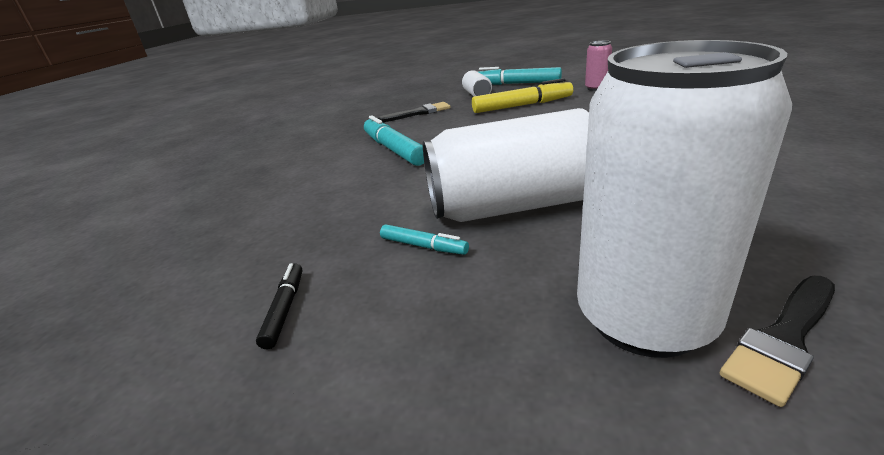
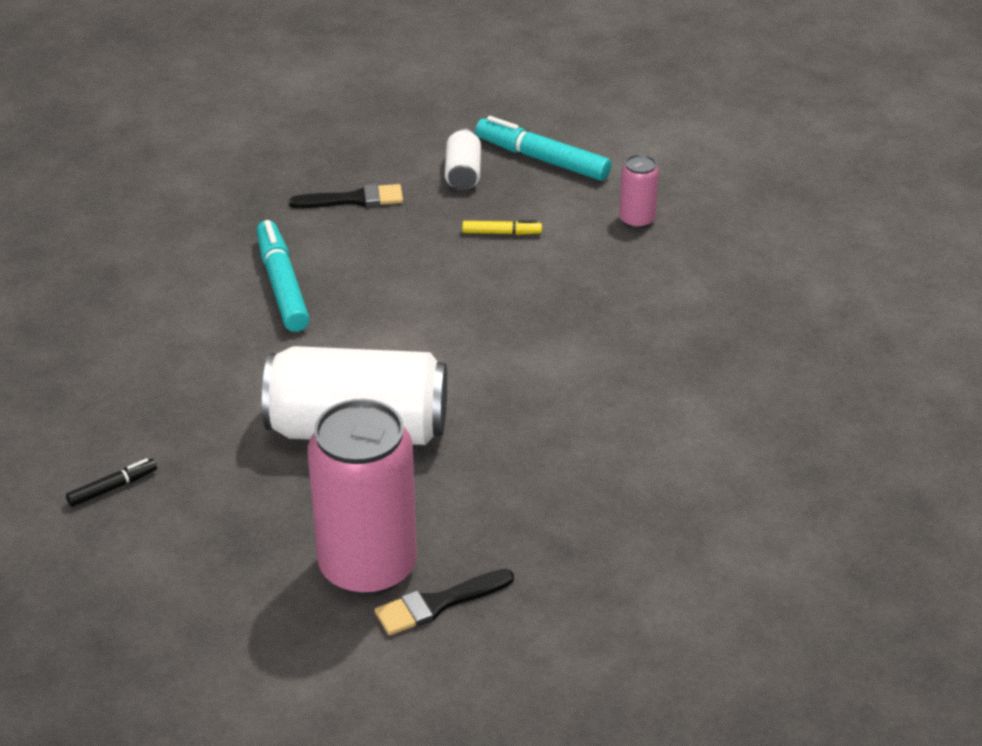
camera: 10 degrees right, 10 degrees up
(285, 309) = (112, 488): black marker -> black marker turned 45 degrees clockwise
(423, 246) = (247, 455): turquoise marker -> none
(522, 106) = (501, 233): yellow marker -> yellow marker, size x0.51
(644, 318) = (368, 567): white can -> pink can

